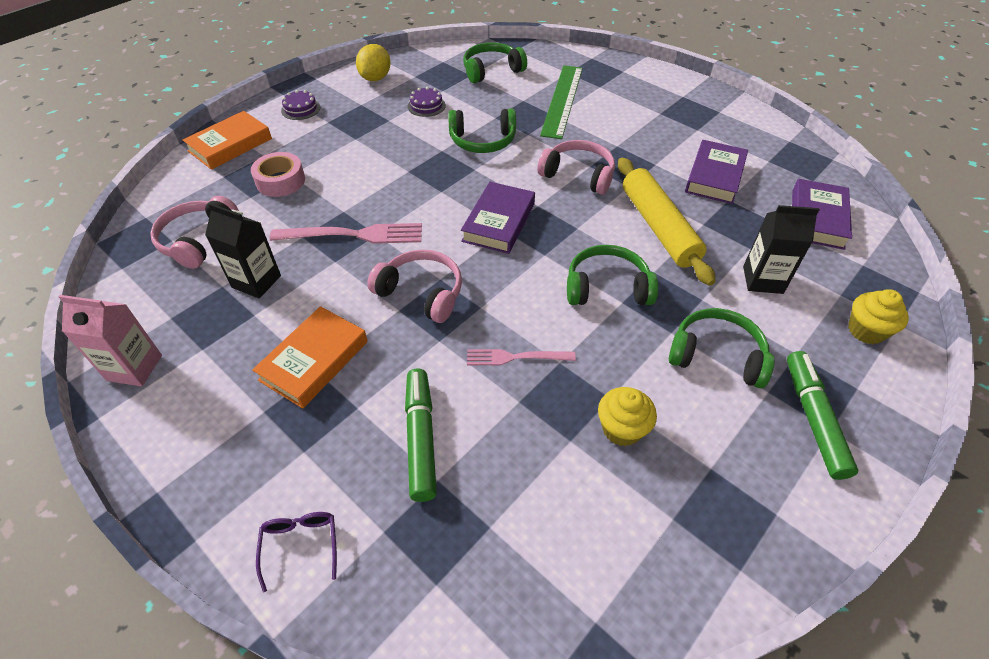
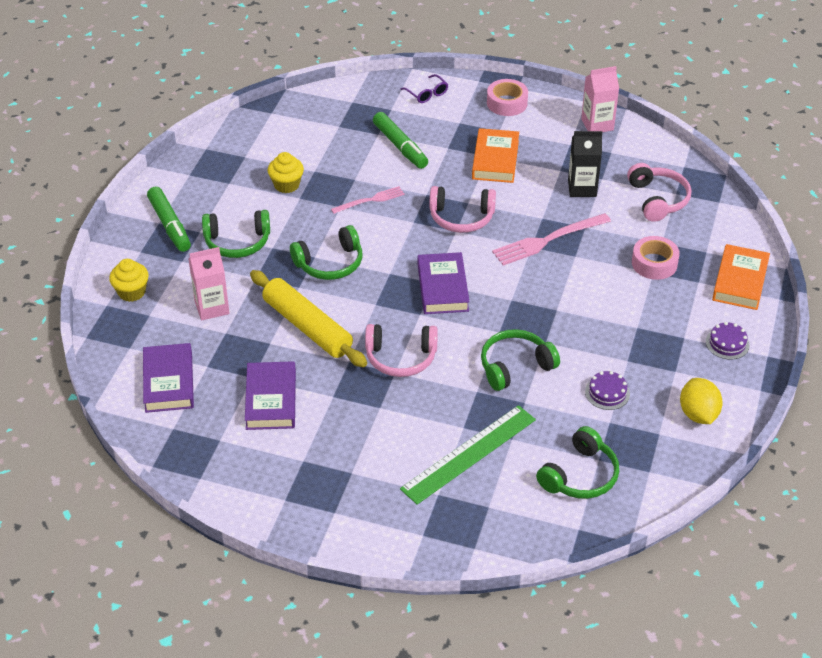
camera: 155 degrees right, 5 degrees down
(203, 463) = (507, 103): none -> pink tape
(562, 100) = (469, 454): green ruler -> green ruler turned 60 degrees clockwise
(762, 280) = (212, 307): black carton -> pink carton

